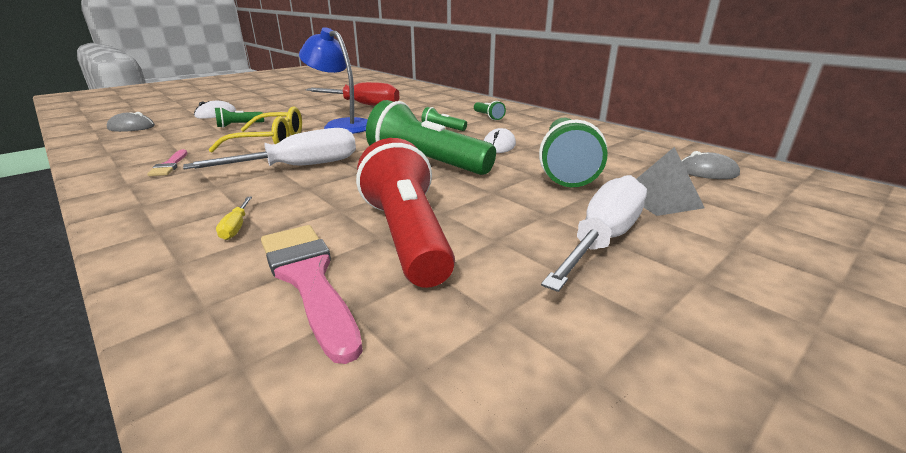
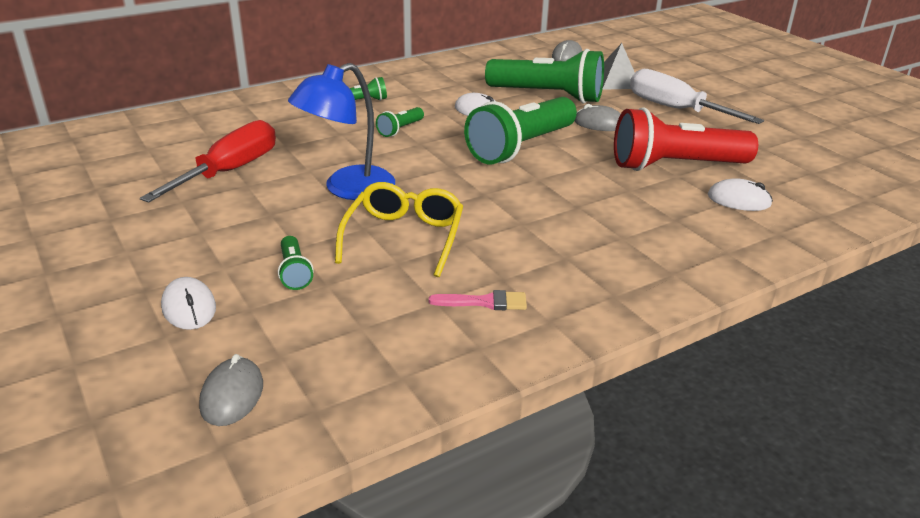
camera: 80 degrees left, 5 degrees up
(236, 227) = (664, 234): yellow screwdriver -> none
(299, 167) = (514, 212): white screwdriver -> none
(308, 279) = (739, 200): pink brush -> white mouse
(509, 193) = (599, 123): none -> grey mouse

